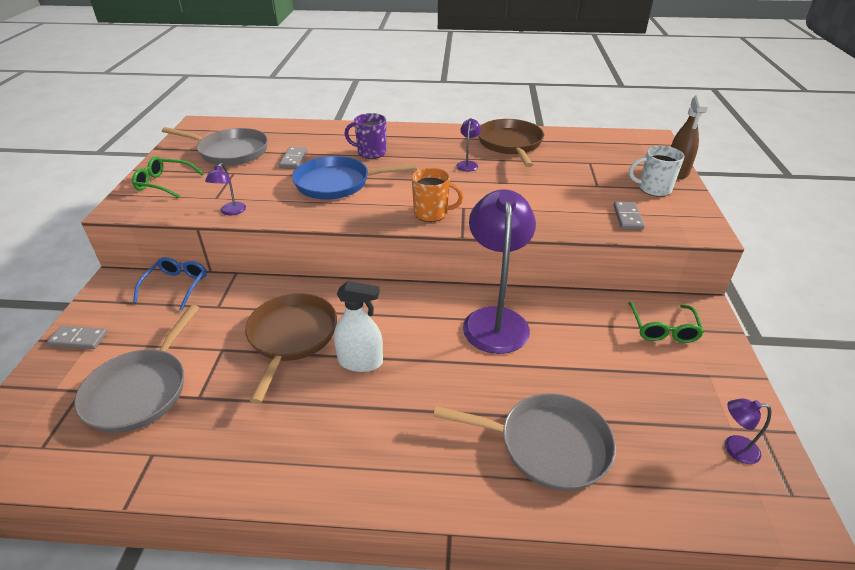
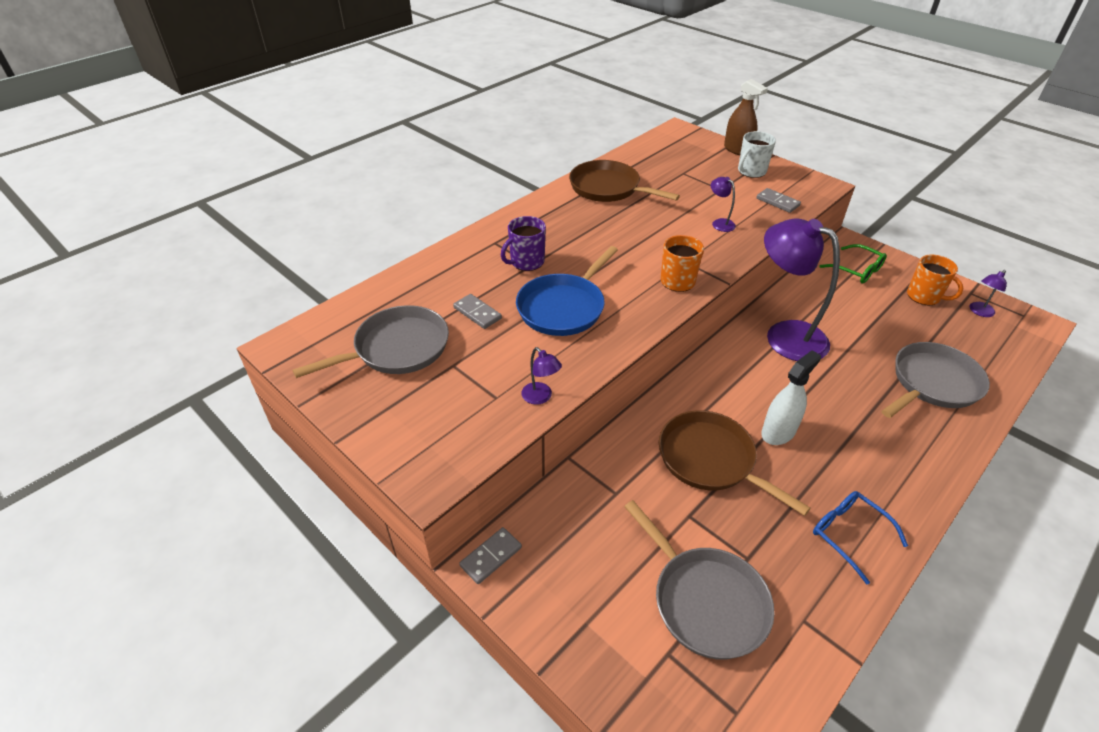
camera: 50 degrees left, 5 degrees up
(79, 339) = (572, 632): grey domino -> grey domino (491, 556)
(164, 183) = (411, 426): green glasses -> none
(176, 286) = (547, 513): blue glasses -> blue glasses (849, 535)
(468, 164) = (616, 224): purple lamp -> purple lamp (719, 223)
(693, 392) = (924, 296): none -> orange mug

